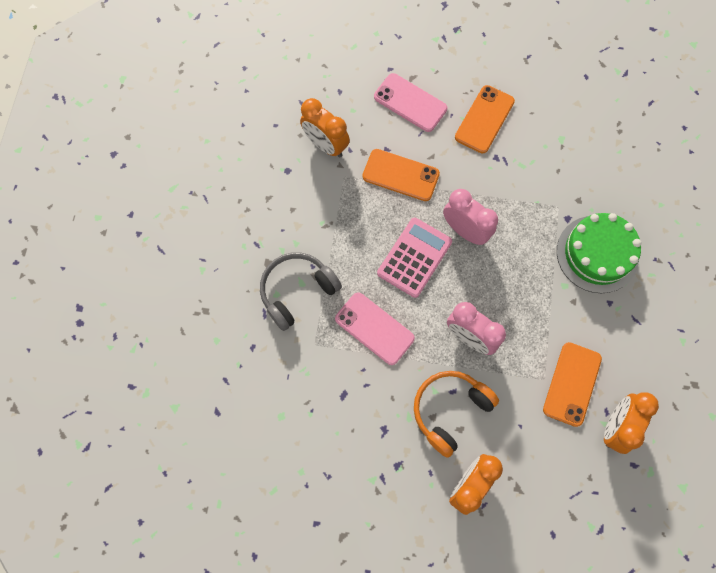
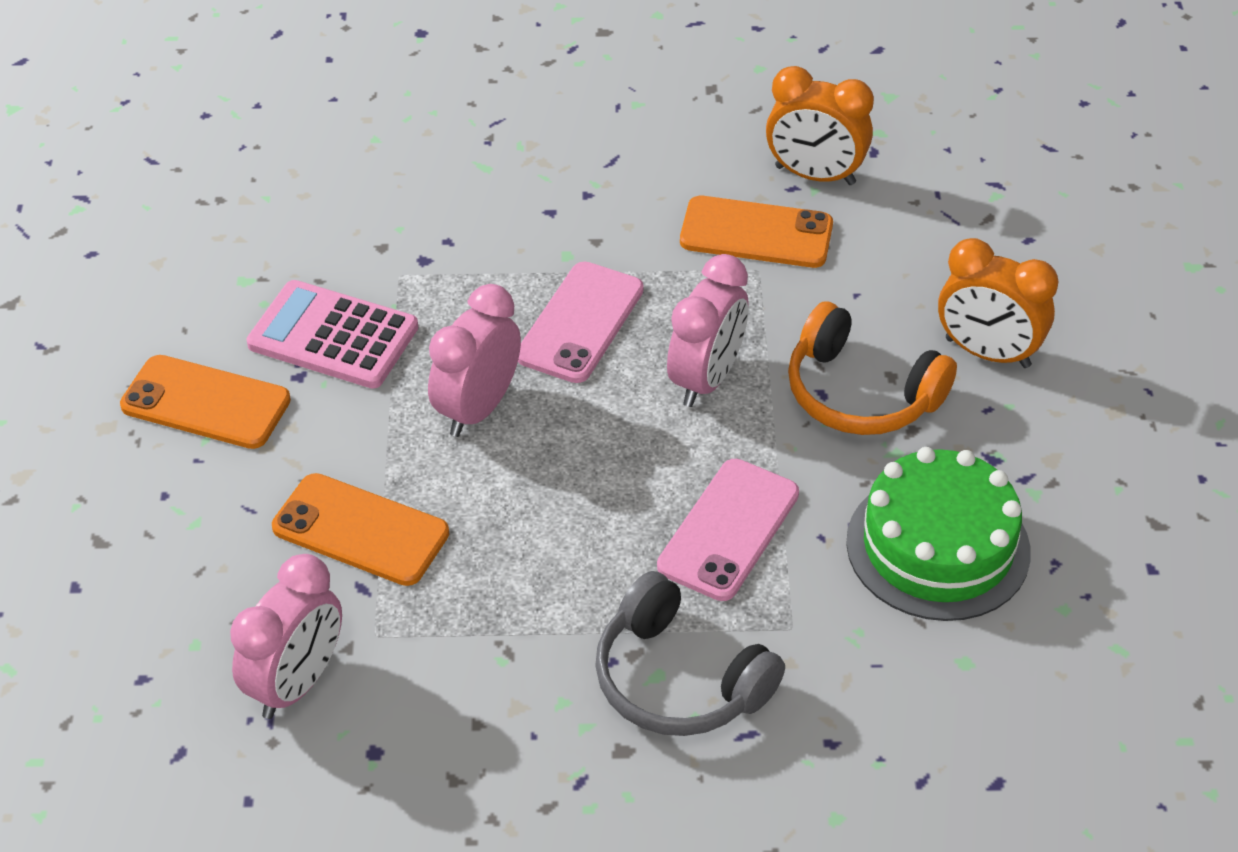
camera: 100 degrees left, 25 degrees down
(326, 145) = (296, 683): orange clock -> pink clock
(401, 175) = (360, 530): orange phone -> orange phone turned 75 degrees counterclockwise
(410, 103) = (169, 537): pink phone -> pink phone (581, 323)
(414, 257) = (554, 483): pink calculator -> pink calculator (333, 336)
(597, 254) = (492, 215): green cake -> green cake (938, 546)

